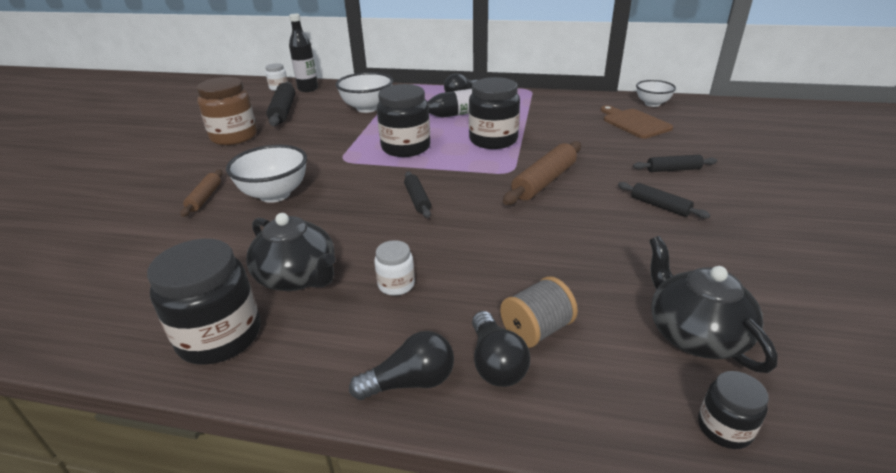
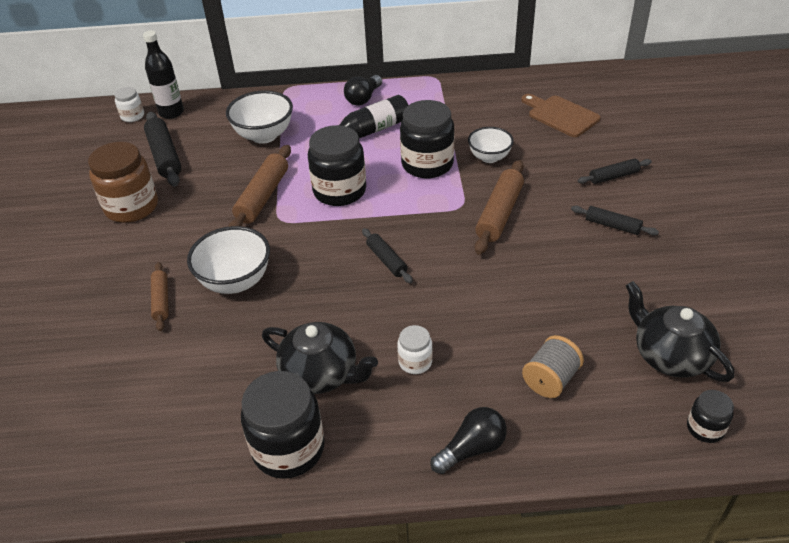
camera: 15 degrees left, 10 degrees up
(339, 143) = (263, 197): none -> brown rolling pin
(496, 363) = (530, 417): black light bulb -> none
(652, 104) = (571, 83): white bowl -> white bowl (489, 157)

